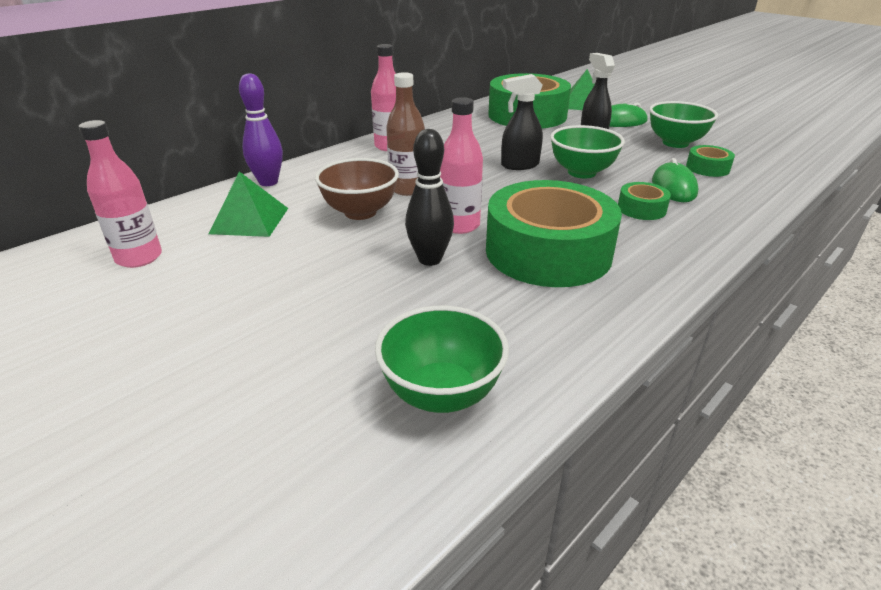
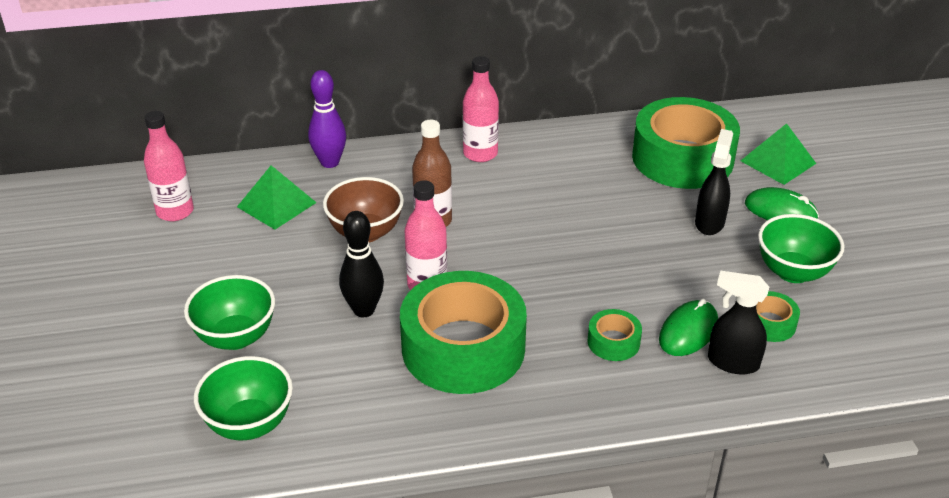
camera: 35 degrees right, 5 degrees up
(519, 165) = (572, 233): black spray bottle -> black spray bottle (732, 362)
(582, 172) = (622, 270): green bowl -> green bowl (236, 337)

